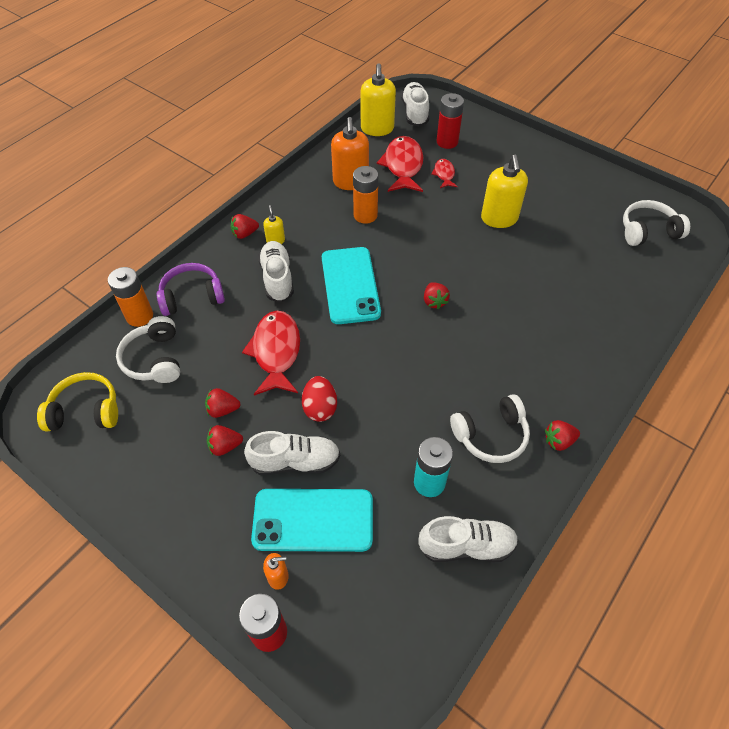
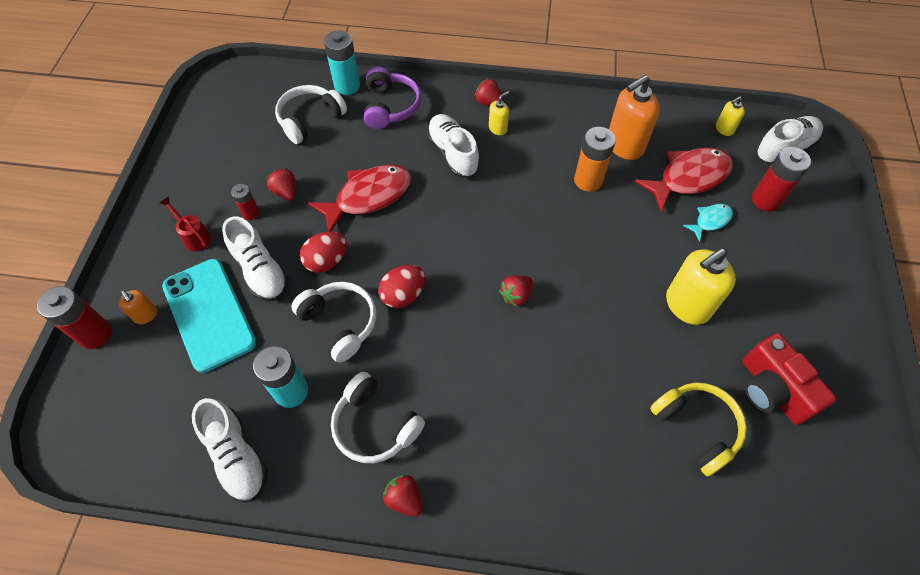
camera: 60 degrees right, 5 degrees up
(85, 411) = (237, 107): yellow headphones -> yellow headphones (696, 428)
(139, 316) = (347, 86): orange battery -> turquoise battery
(192, 296) = (390, 107): purple headphones -> purple headphones turned 45 degrees clockwise
(216, 503) = (194, 236): none -> red watering can
(225, 446) = (250, 213): red strawberry -> red battery
(277, 278) = (453, 154): white shoe -> white shoe turned 75 degrees counterclockwise
(350, 285) = (485, 213): turquoise phone -> none
(377, 129) = (724, 129): yellow soap dispenser -> yellow soap dispenser, size x0.49
(388, 369) = (403, 295): none -> red egg
(444, 174) = (710, 221): red fish -> turquoise fish
(579, 213) = (772, 389): none -> red camera
(648, 231) = (811, 488): white headphones -> white headphones (340, 323)

